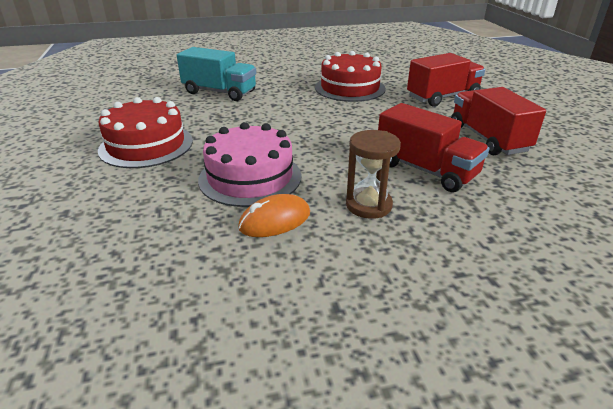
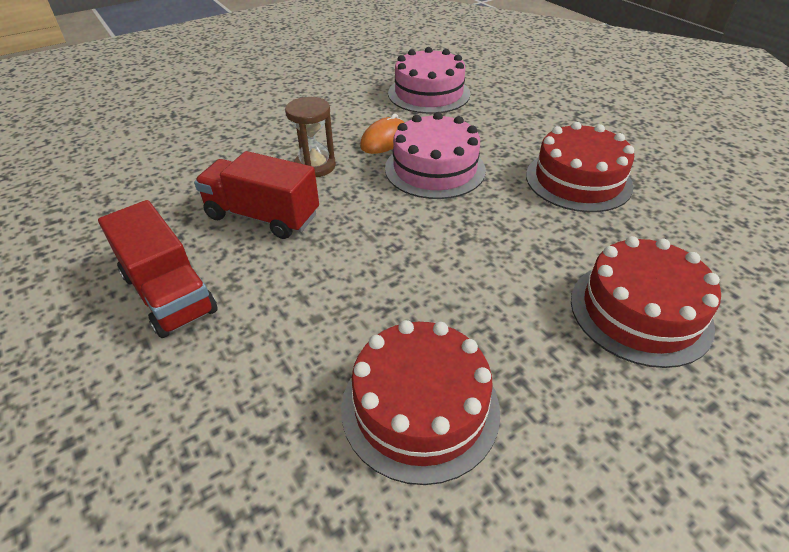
camera: 160 degrees right, 10 degrees up
(143, 291) = (429, 93): none -> pink cake
(219, 92) = (640, 312): turquoise truck -> red cake
(442, 97) = (214, 424): red truck -> none

